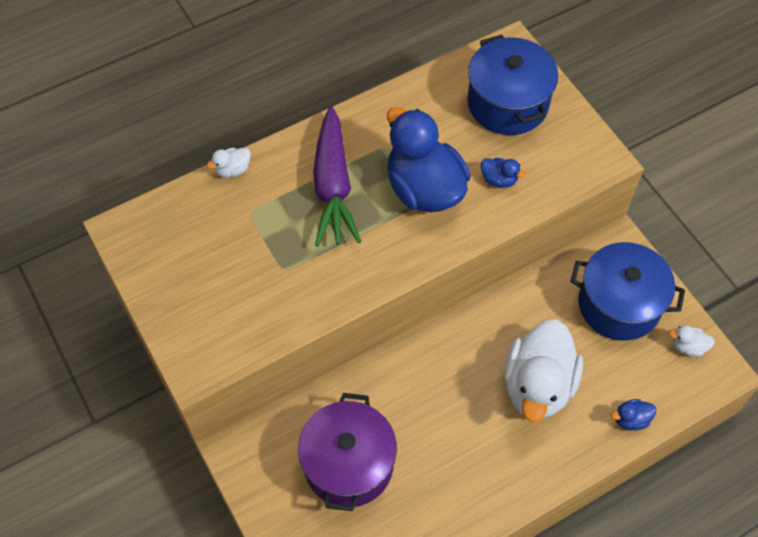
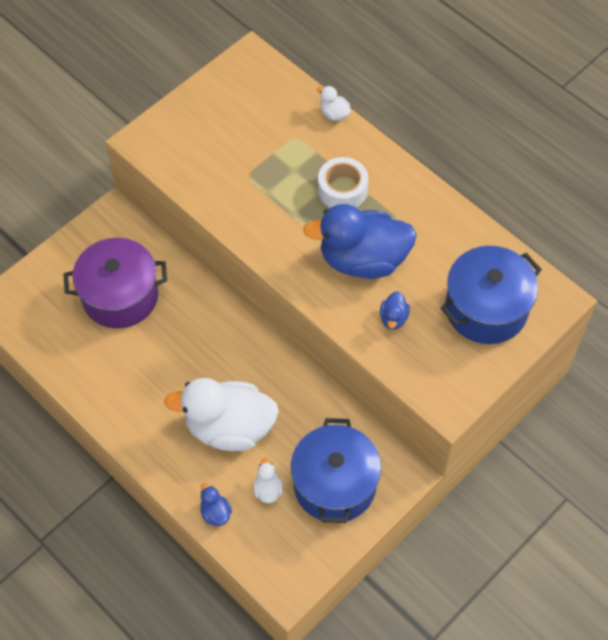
camera: 75 degrees right, 0 degrees up
(333, 185) = (342, 189): purple carrot -> white tape
(424, 188) = (363, 260): blue duck -> blue duck turned 135 degrees counterclockwise
(688, 346) = (306, 554): white duck -> white duck (268, 489)

